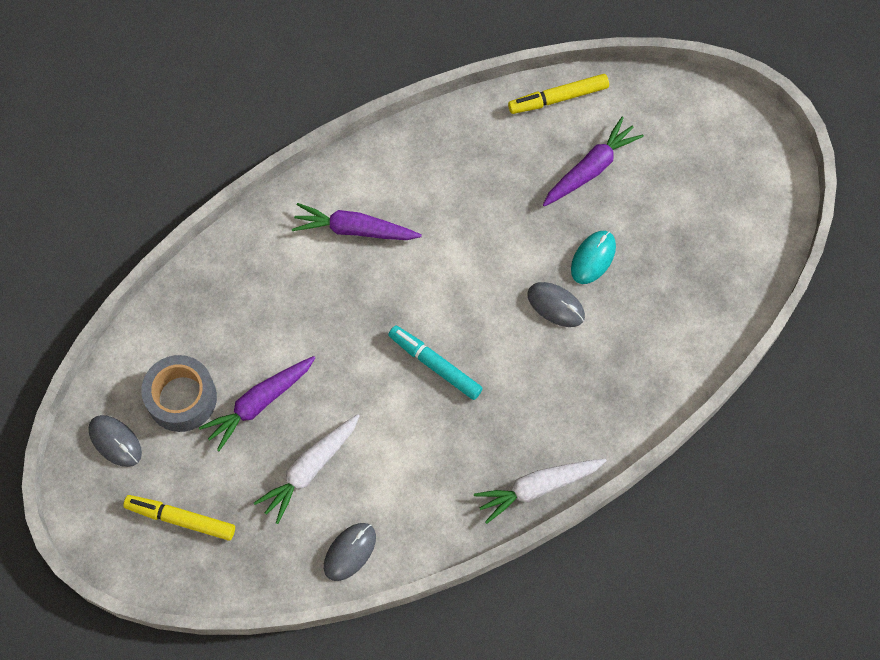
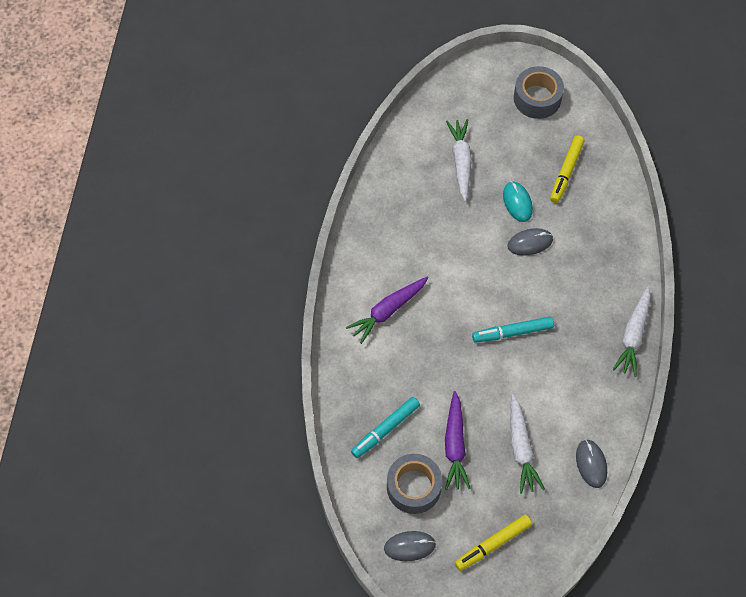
camera: 50 degrees left, 5 degrees down
(222, 325) = (385, 429): none -> turquoise marker
(558, 98) = (401, 144): yellow marker -> yellow marker (566, 172)
(590, 168) = (461, 162): purple carrot -> white carrot
(740, 184) = (537, 98): none -> grey tape

